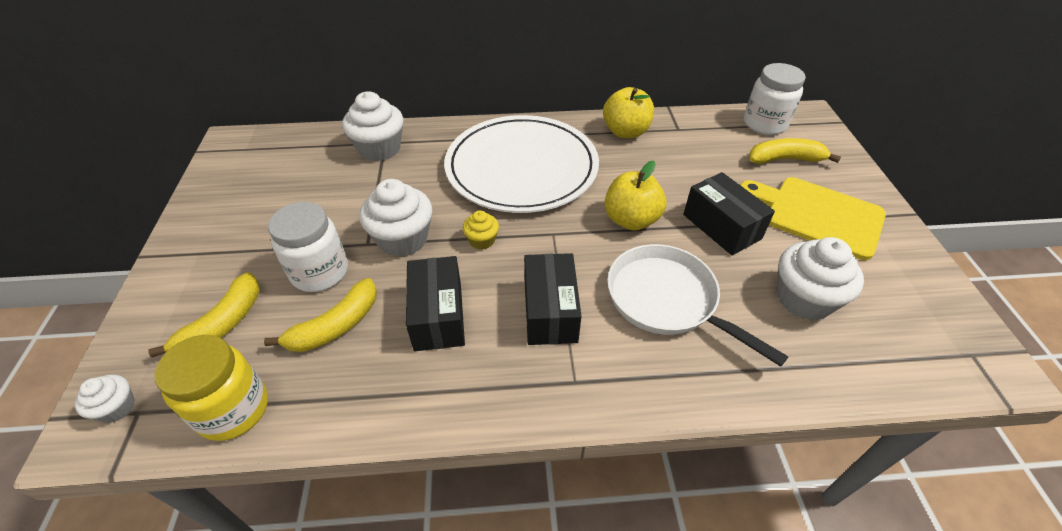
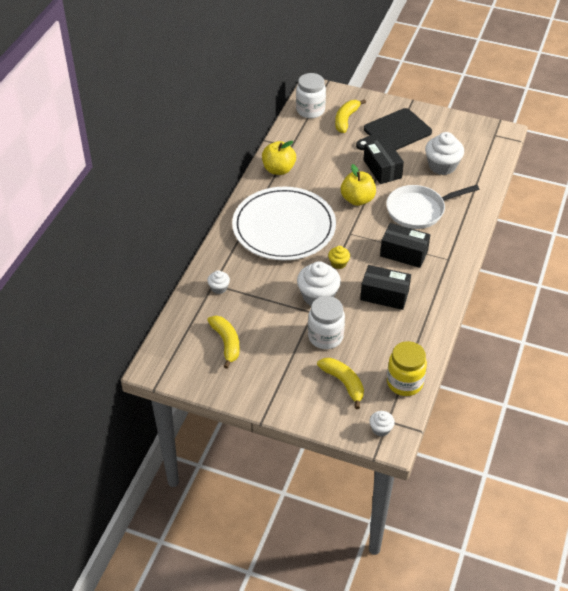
camera: 65 degrees left, 0 degrees up
(335, 326) = (370, 336): yellow banana -> yellow banana (226, 343)
(379, 148) = (219, 288): white cupcake -> white cupcake, size x0.52
(721, 226) = (382, 169): black box -> black box turned 75 degrees clockwise
(818, 215) = (394, 132): yellow cutting board -> black cutting board

